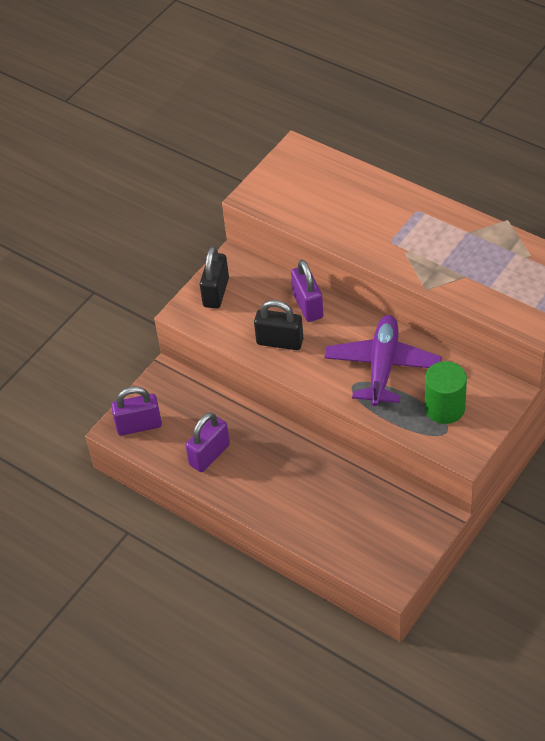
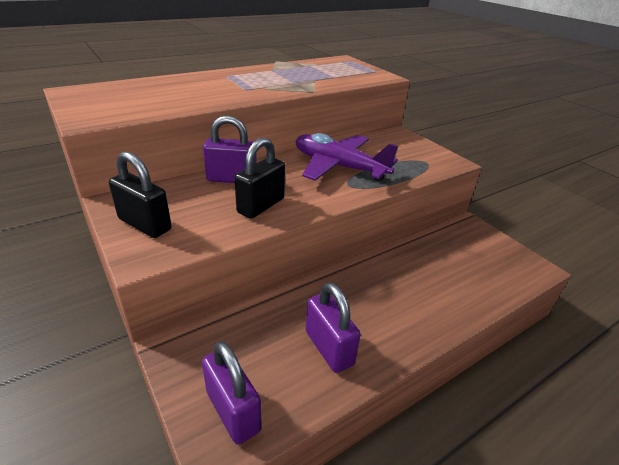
camera: 75 degrees left, 15 degrees down
(139, 425) = (233, 411): purple padlock -> purple padlock turned 45 degrees counterclockwise
(444, 408) = (401, 156): green cylinder -> none

